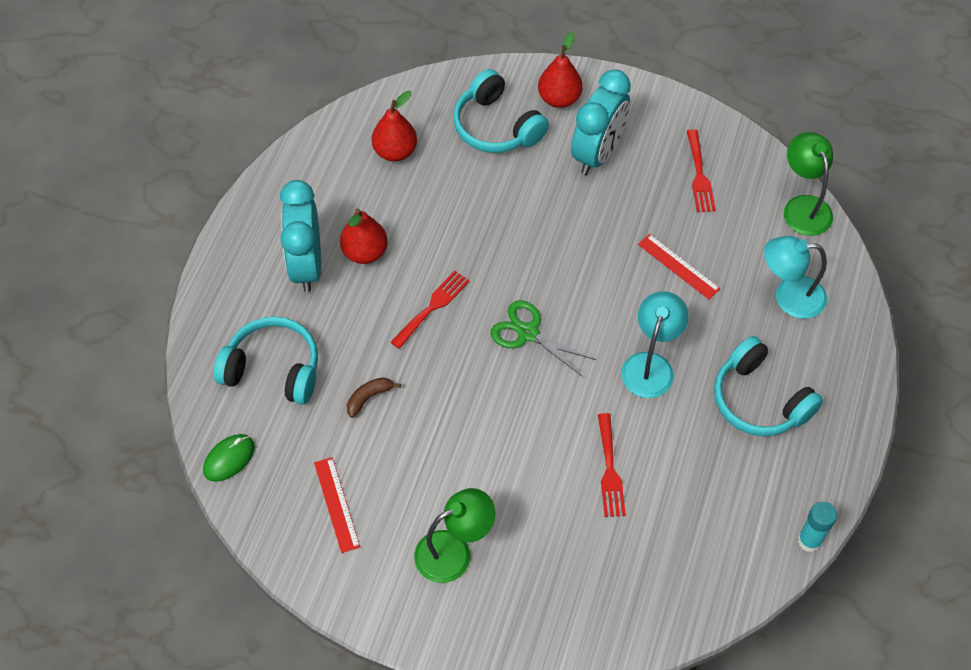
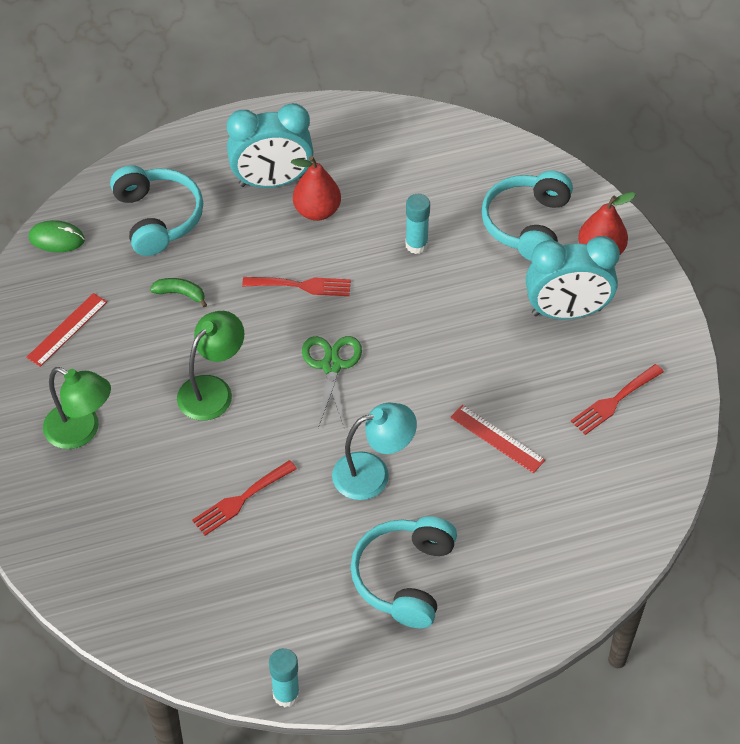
camera: 55 degrees right, 5 degrees down
(306, 265) = (272, 181): turquoise clock -> turquoise clock turned 150 degrees counterclockwise
(369, 398) = (180, 294): brown banana -> green banana
(395, 151) = (436, 172): red pear -> none
(456, 207) = (416, 245): none -> turquoise glue stick
(678, 266) = (497, 438): red ruler -> red ruler turned 60 degrees counterclockwise
(789, 297) = (539, 544): turquoise lamp -> none
(803, 206) = (655, 503): green lamp -> green lamp (213, 390)

